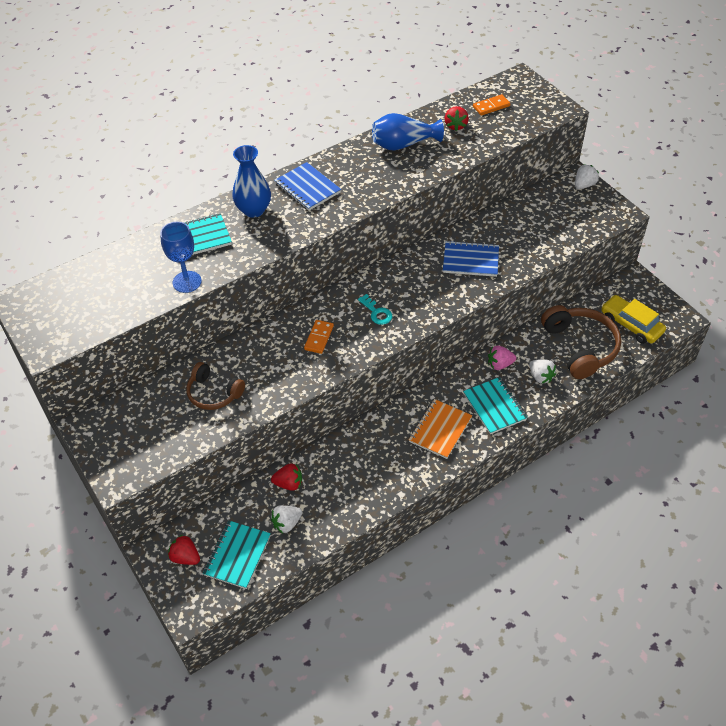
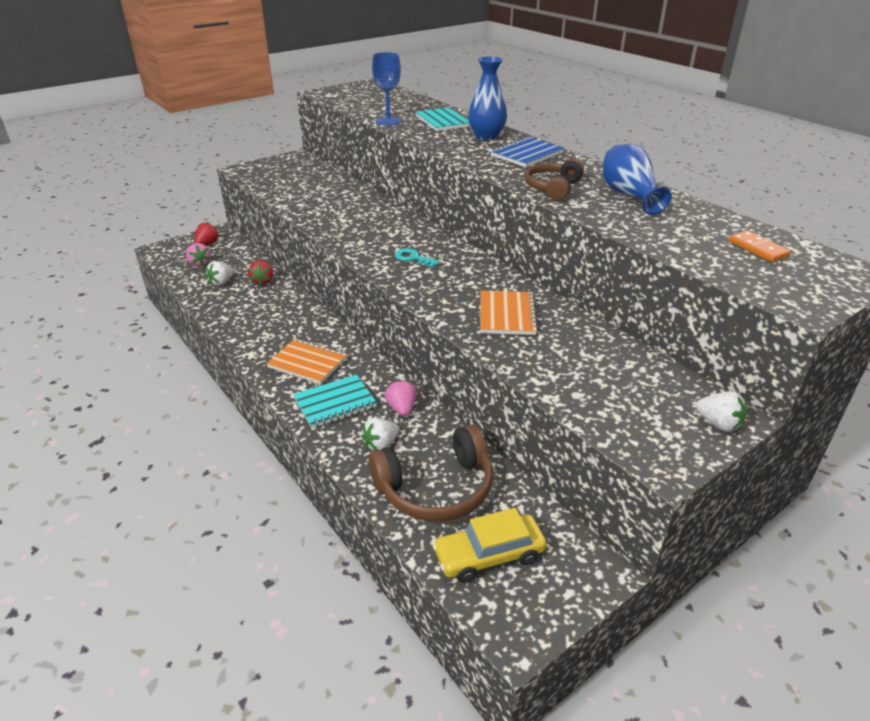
camera: 85 degrees right, 15 degrees down
(213, 393) = (317, 193): brown headphones -> brown headphones (552, 188)
(237, 555) = (199, 263): turquoise notebook -> pink strawberry
(287, 523) = (221, 282): white strawberry -> white strawberry turned 105 degrees counterclockwise
(319, 338) = (377, 231): orange domino -> none
(377, 312) = (413, 258): turquoise key -> turquoise key turned 75 degrees clockwise
(455, 126) = (691, 225): red strawberry -> none
(470, 260) = (507, 315): blue notebook -> orange notebook
(631, 325) = (489, 555): yellow car -> yellow car turned 150 degrees counterclockwise

